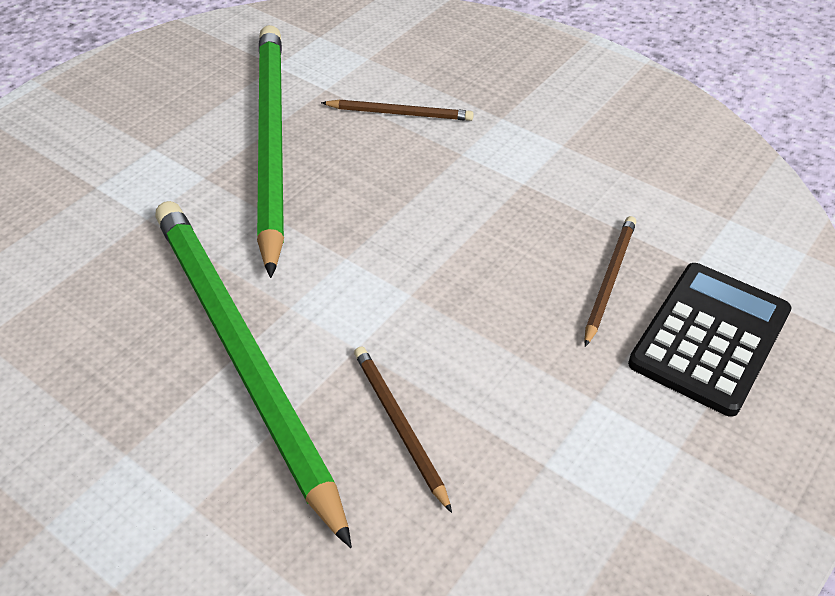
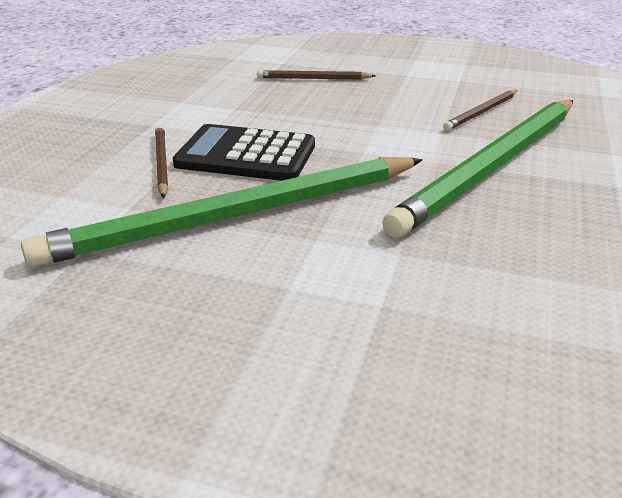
camera: 110 degrees left, 15 degrees down
(709, 338) = (337, 57): black calculator -> black calculator (246, 155)

